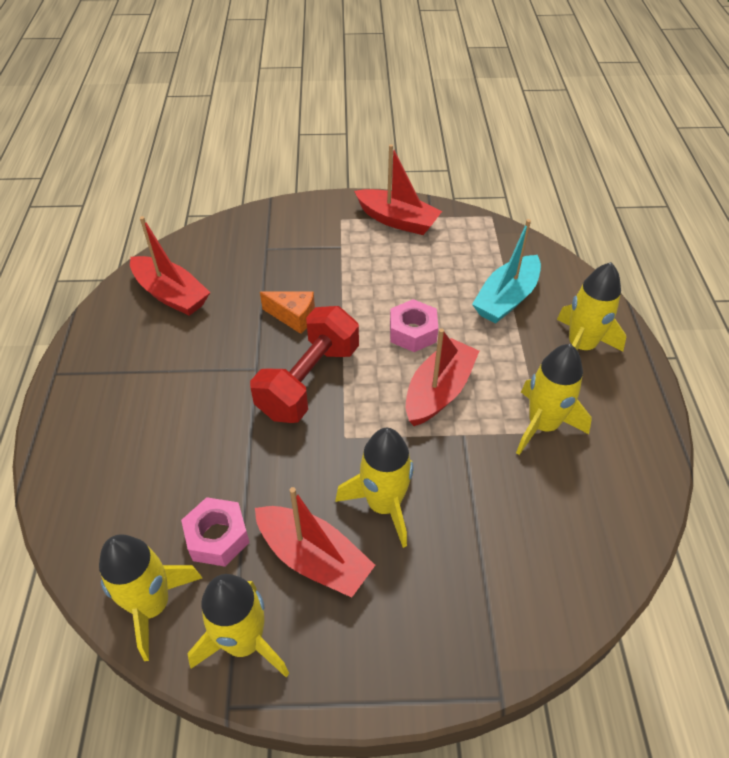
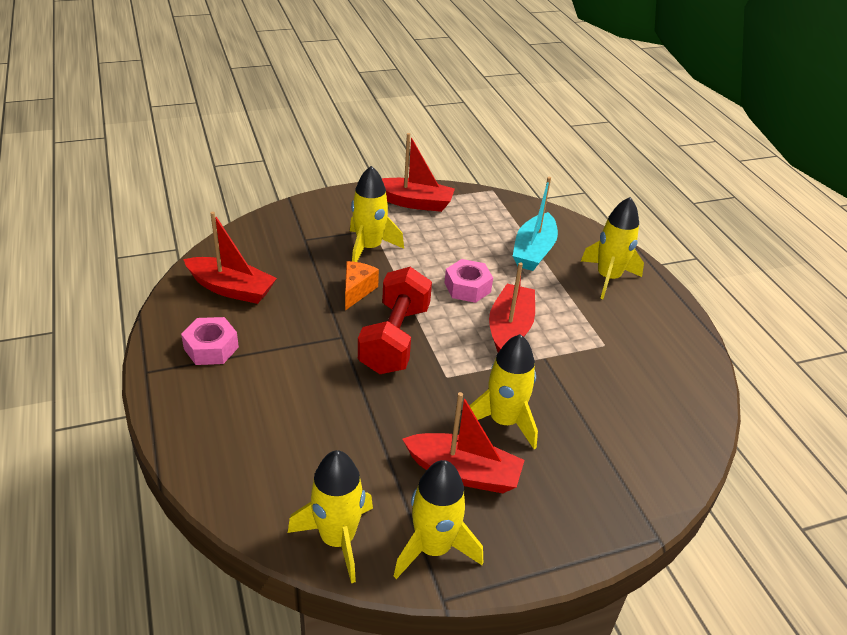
camera: 20 degrees left, 10 degrees down
(217, 537) = (371, 474): pink nut -> pink nut (211, 348)
(293, 317) = (357, 291): orange cheese -> orange cheese turned 75 degrees counterclockwise
(542, 425) = (604, 340): yellow rocket -> yellow rocket (369, 248)

